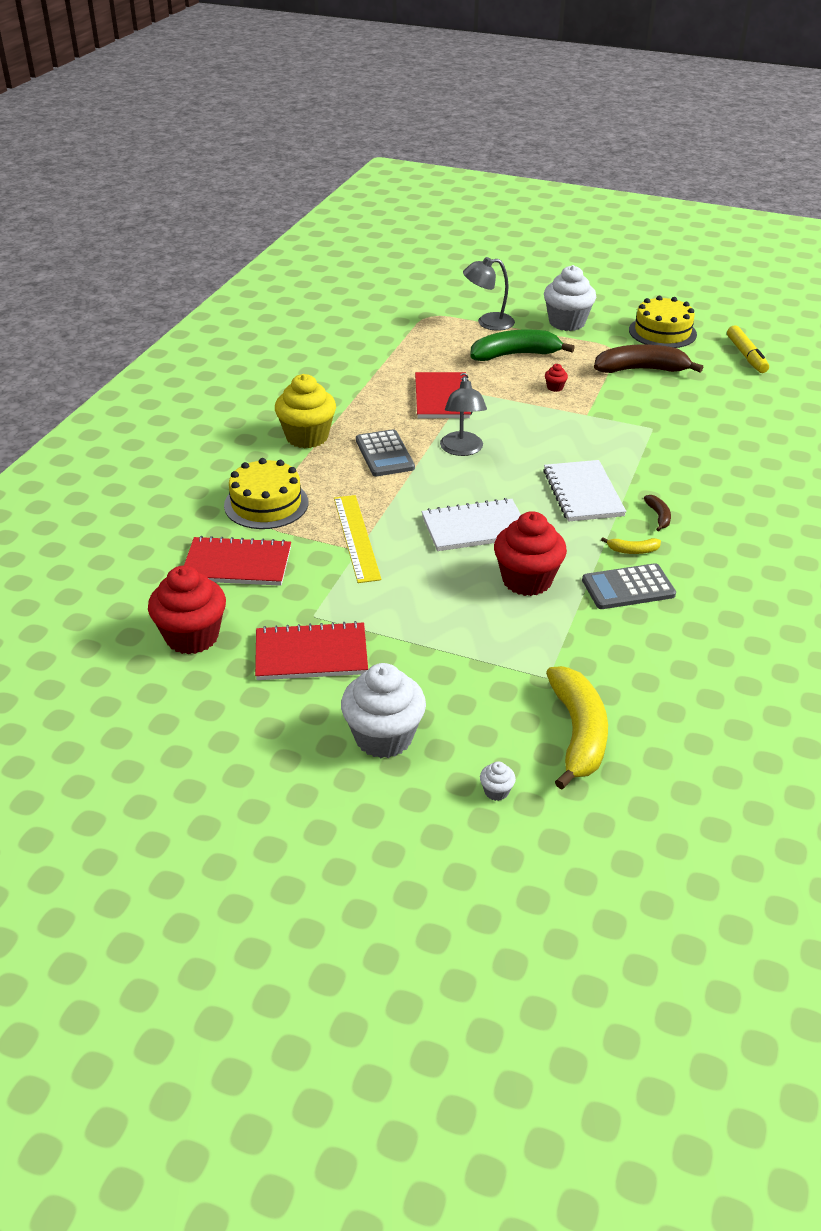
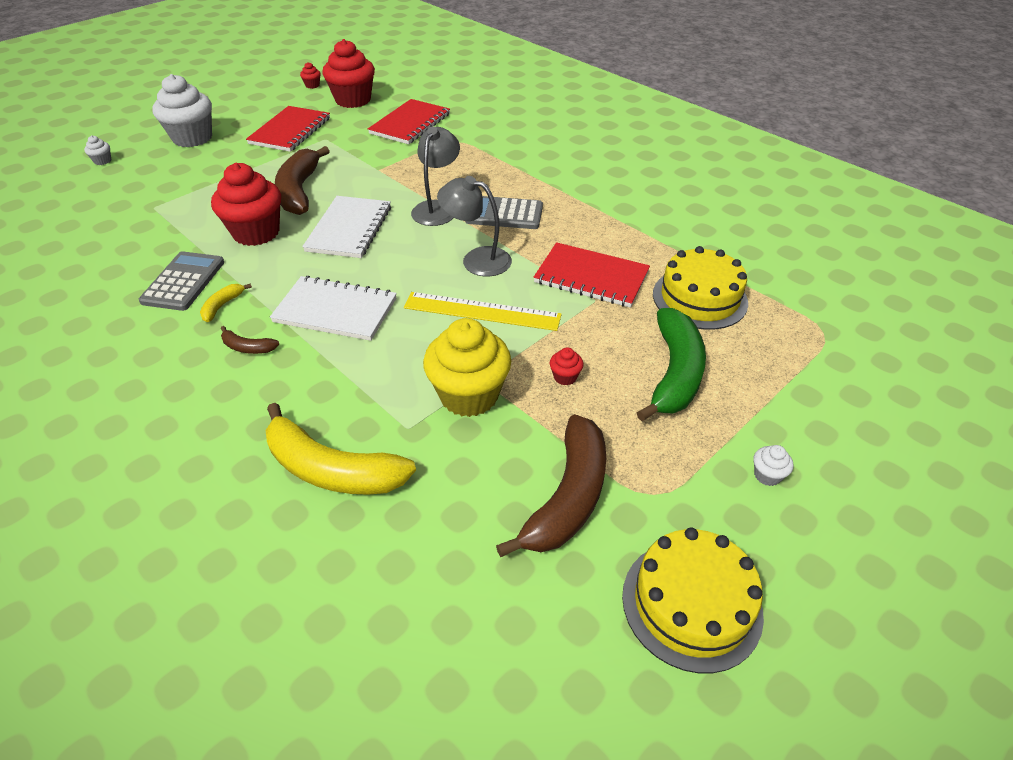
camera: 115 degrees right, 5 degrees up
(160, 697) = (312, 85): none -> red cupcake
(266, 504) = (474, 146): yellow cake -> yellow cake (699, 298)
(307, 437) = (564, 182): yellow cupcake -> yellow cupcake (469, 395)
(356, 537) = (394, 173): yellow ruler -> yellow ruler (482, 311)
(436, 585) = (300, 191): none -> brown banana
(488, 323) = (788, 382): grey lamp -> grey lamp (437, 208)
(567, 322) = (767, 475): white cupcake -> white cupcake, size x0.41
(577, 733) = (94, 202): yellow banana -> yellow banana (332, 469)
(746, 355) = (543, 703): yellow marker -> none

